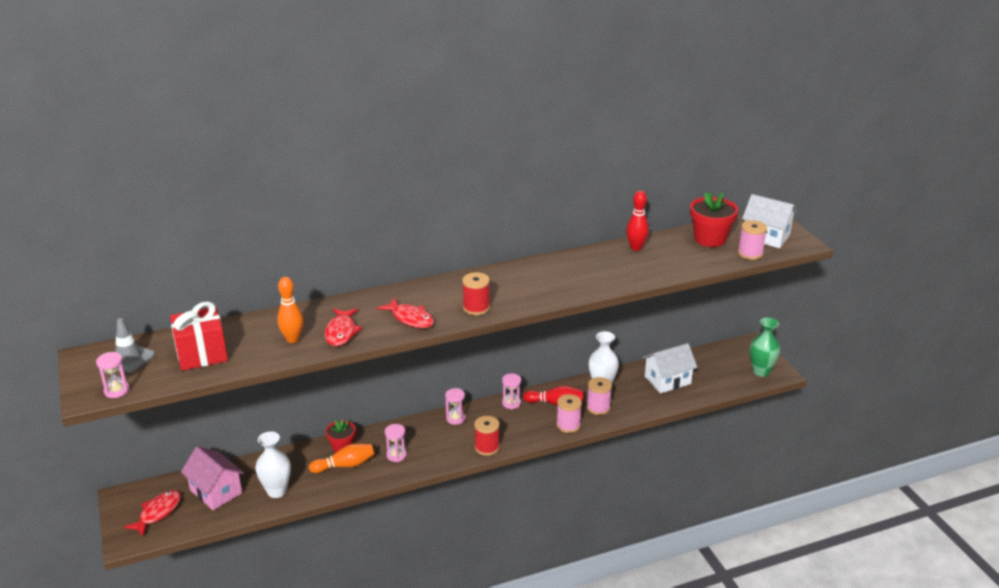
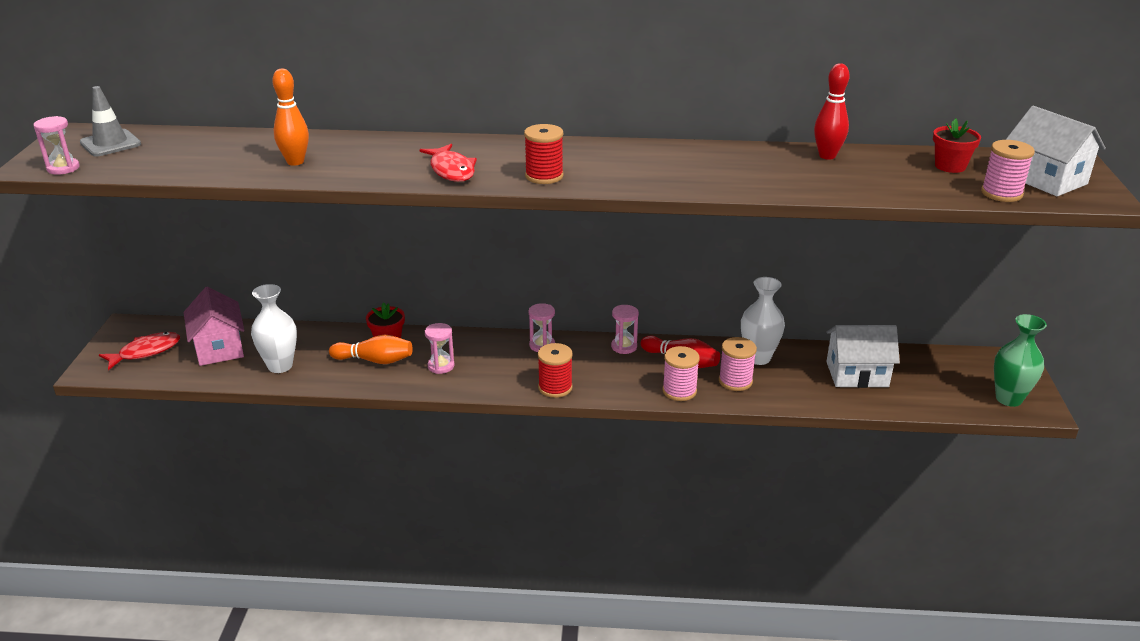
camera: 25 degrees right, 0 degrees up
(202, 354) = (185, 155): red gift -> none
(341, 332) = (356, 167): red fish -> none
(710, 239) = (950, 166): red flower pot -> red flower pot, size x0.62

